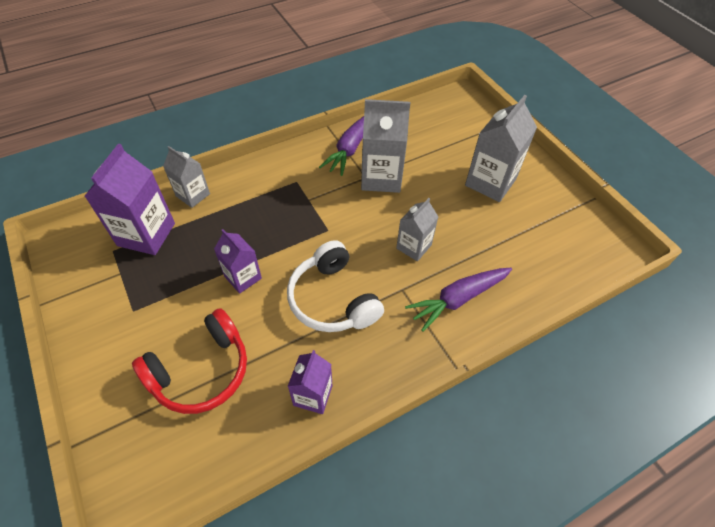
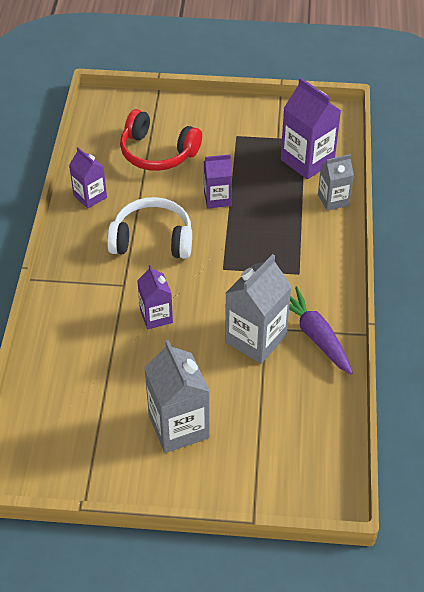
camera: 125 degrees right, 5 degrees down
(201, 371) = (157, 153): red headphones -> red headphones turned 60 degrees counterclockwise
(413, 247) = (156, 316): grey carton -> purple carton
(458, 299) = (83, 315): purple carrot -> none

